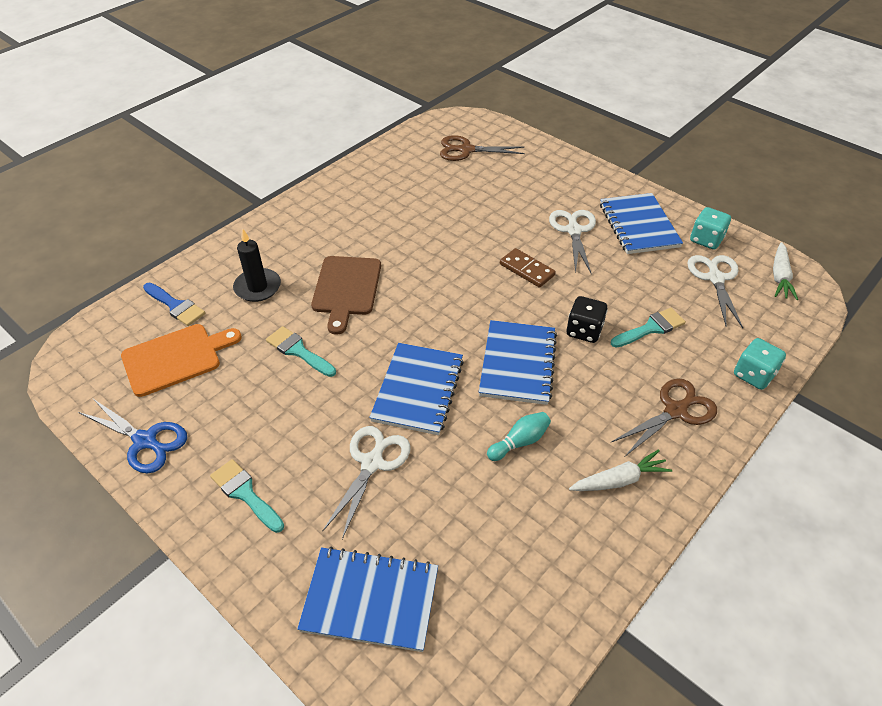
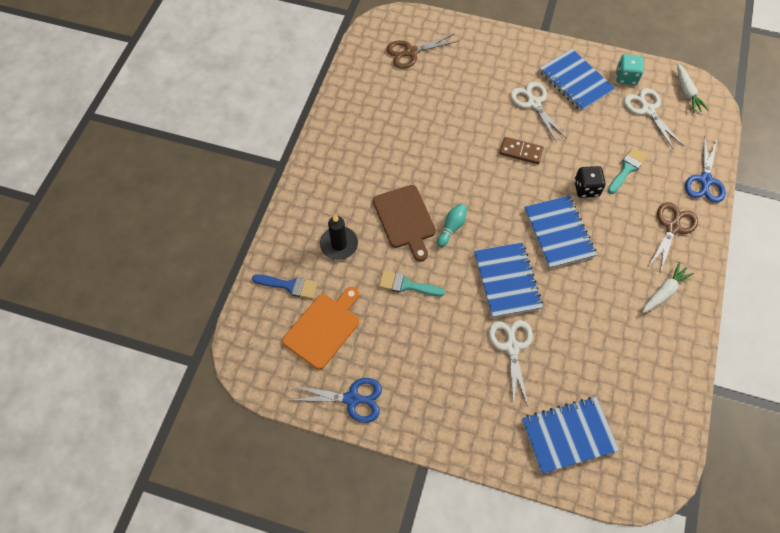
camera: 25 degrees left, 15 degrees up
(245, 493) = (446, 404): turquoise brush -> none
(519, 442) = (592, 291): turquoise bowling pin -> turquoise bowling pin (451, 227)
(753, 375) = (705, 180): turquoise dice -> blue scissors

